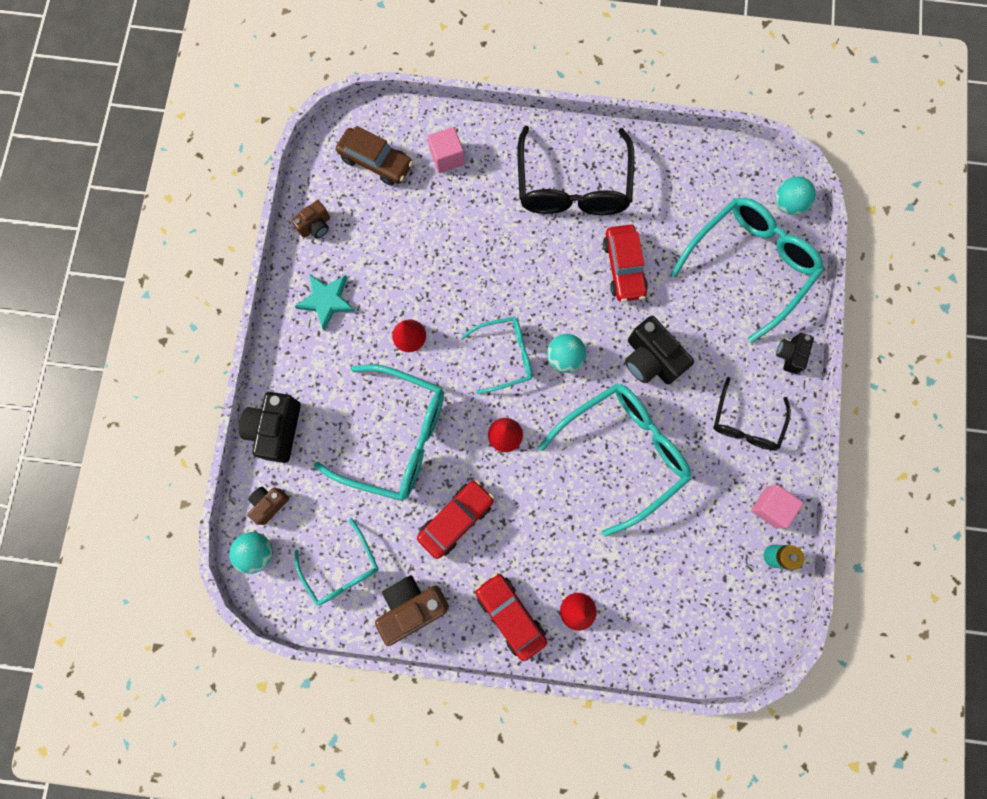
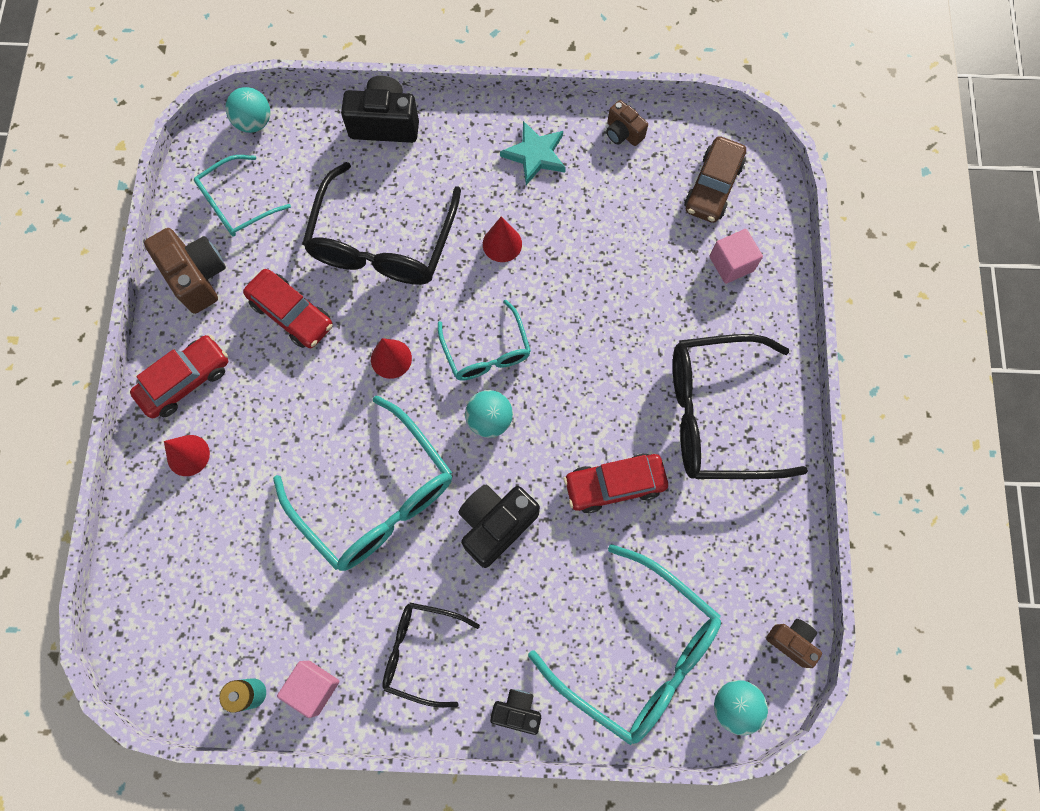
camera: 85 degrees right, 5 degrees down
(269, 504) = (304, 127): brown camera -> brown camera (791, 641)
(396, 437) = (382, 242): turquoise glasses -> black glasses

